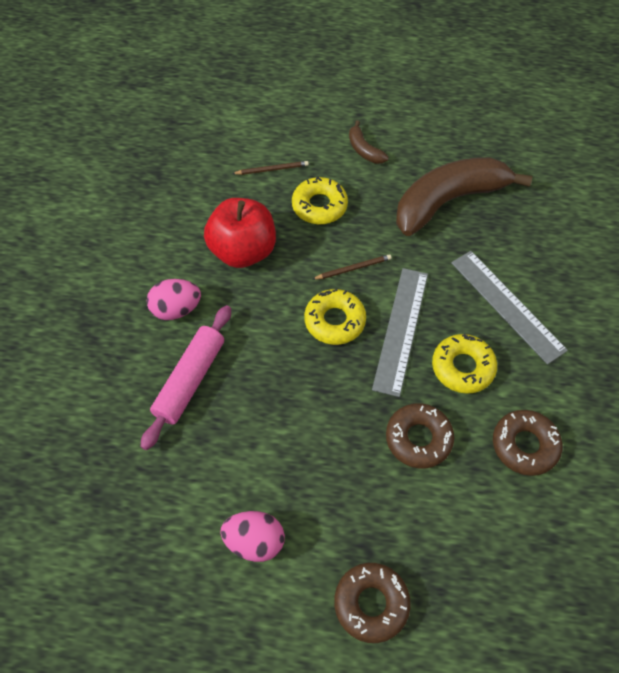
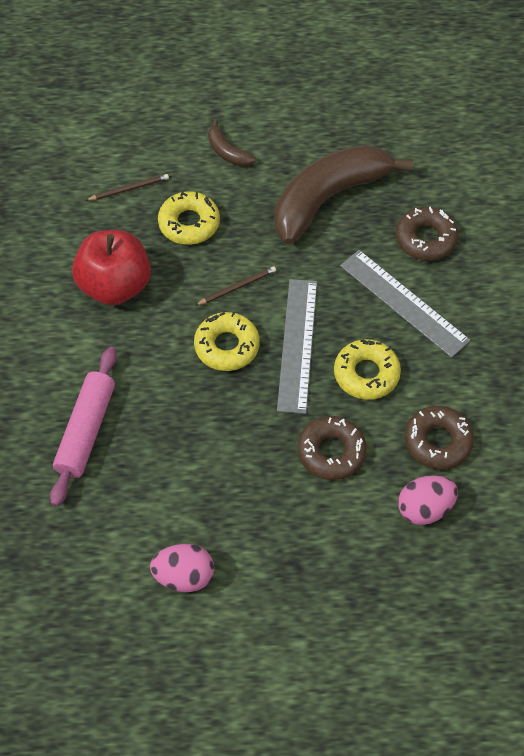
camera: 10 degrees left, 0 degrees up
(176, 309) = (55, 359): pink egg -> pink egg (424, 508)
(371, 603) = (308, 613): brown donut -> brown donut (425, 239)

